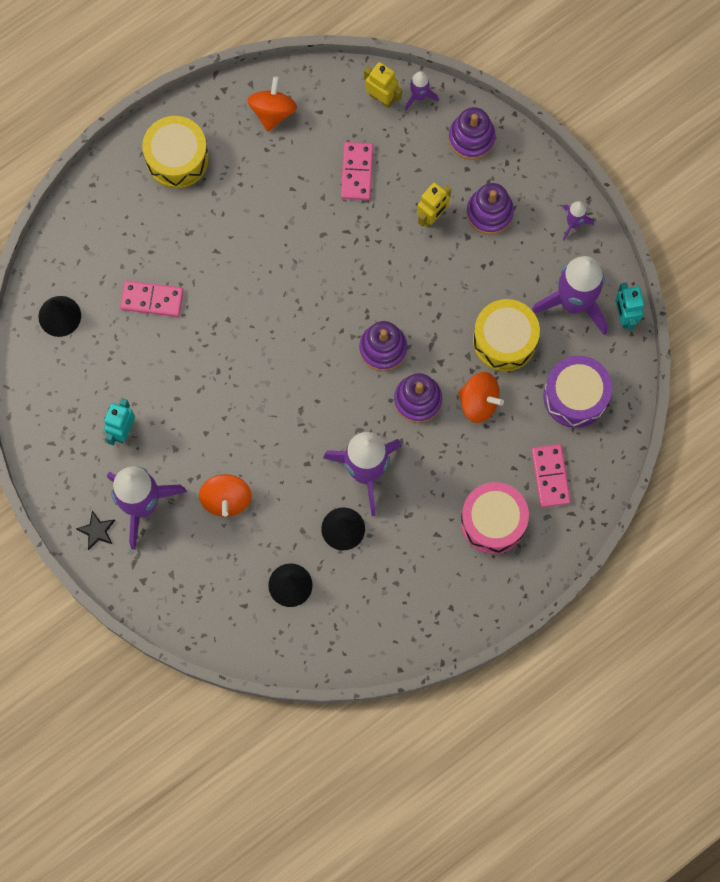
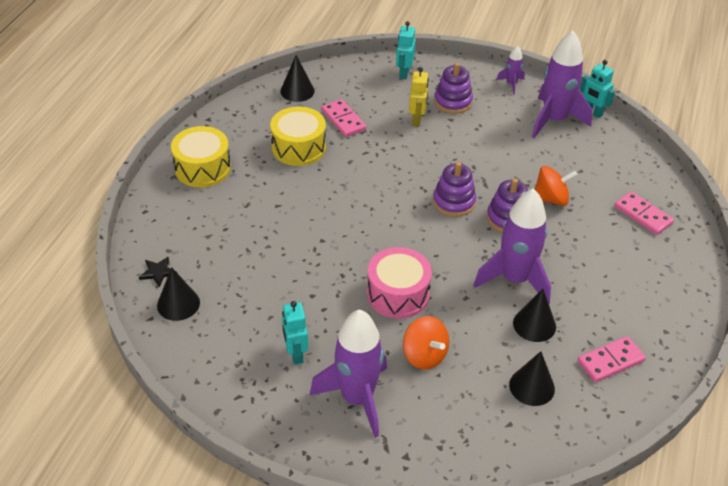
camera: 35 degrees left, 30 degrees down
(97, 531) = (332, 441): black star -> black star (158, 272)
(152, 299) = (250, 256): pink domino -> pink domino (610, 361)
(273, 112) = (254, 115): orange spinning top -> none
(340, 99) = (297, 91): none -> black cone
(381, 98) = (325, 79): yellow robot -> none
(419, 96) = (350, 68): purple rocket -> none
(471, 138) = (404, 73): purple stacking toy -> turquoise robot
(493, 521) = (635, 261): pink drum -> pink drum (398, 294)
(504, 340) = (531, 158): yellow drum -> yellow drum (299, 147)
(575, 396) = (609, 165): purple drum -> none

